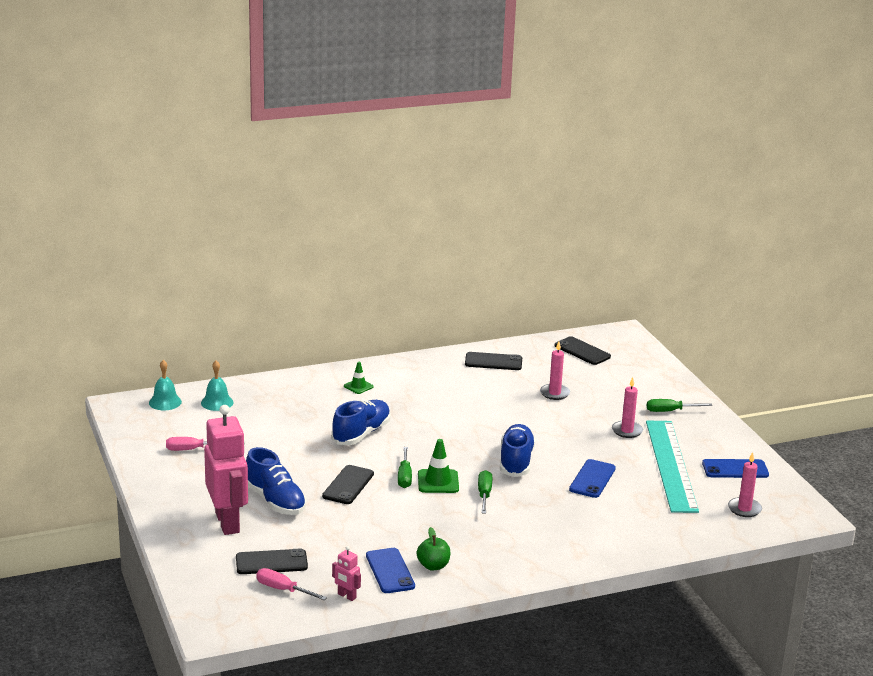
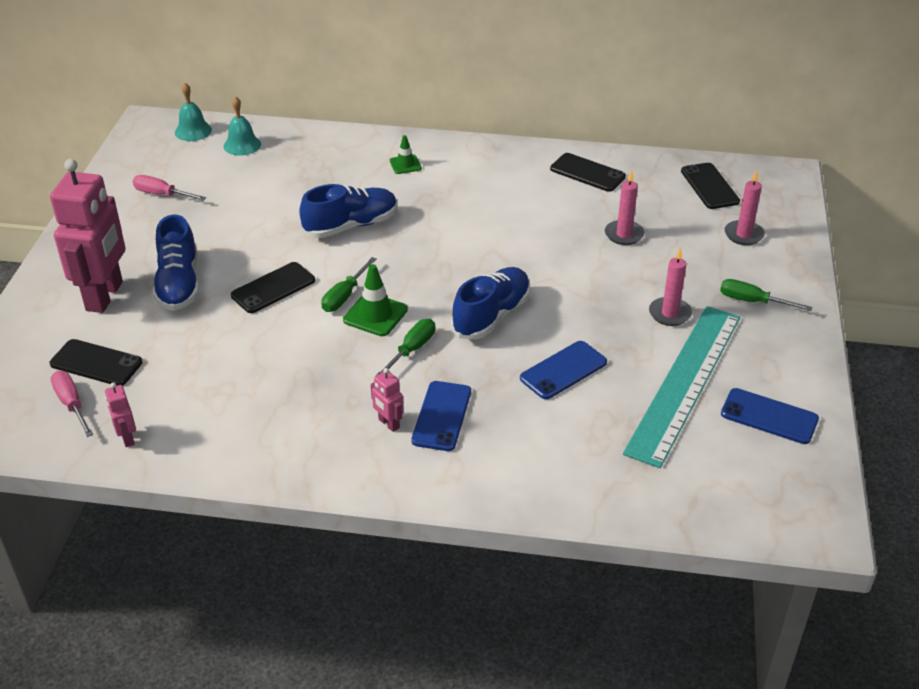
camera: 30 degrees right, 15 degrees up
(390, 571) = (206, 420): blue phone -> blue phone (442, 416)
(433, 566) = (260, 431): green apple -> none
(513, 538) = (388, 424): none -> pink robot
(744, 509) = (730, 484): pink candle -> pink candle (743, 235)

